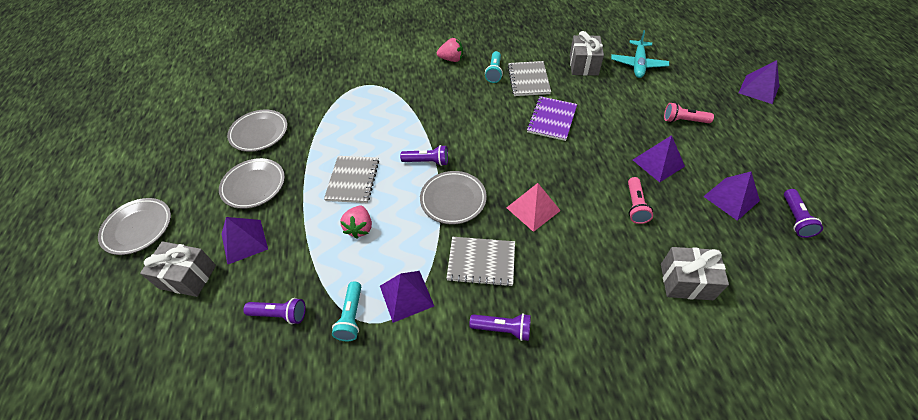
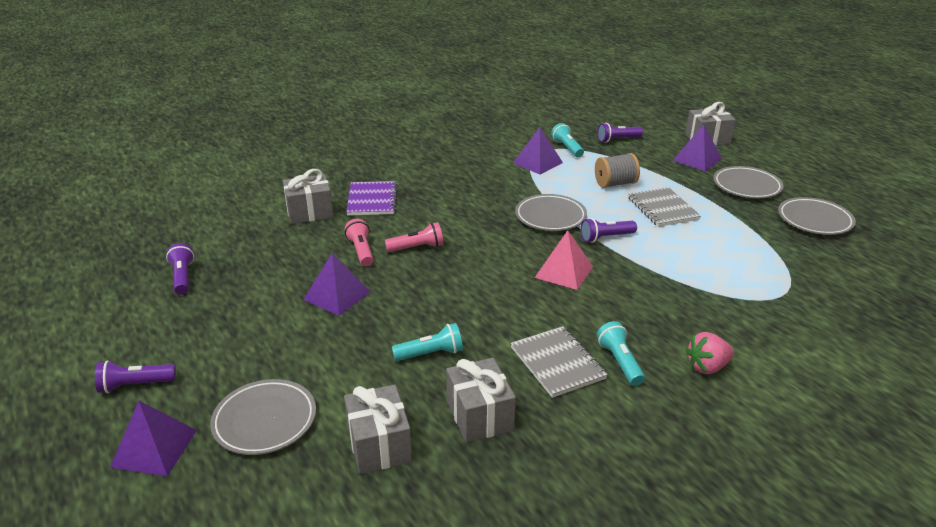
camera: 155 degrees right, 20 degrees down
(138, 228) = (790, 148): grey plate -> grey plate (265, 421)
(359, 228) = (615, 184): pink strawberry -> grey spool
(481, 262) = (493, 188): grey notebook -> none
(502, 329) = (454, 164): purple flashlight -> purple flashlight (135, 385)
(533, 209) = (467, 227): pink pyramid -> pink pyramid (564, 272)
(551, 119) = (490, 313): purple notebook -> purple notebook (372, 200)
(599, 102) = (431, 354): none -> turquoise flashlight
(638, 64) = (379, 445): turquoise plane -> grey gift
(684, 120) = (299, 357): pink flashlight -> pink flashlight (417, 248)
(731, 198) = (251, 280): purple pyramid -> none

